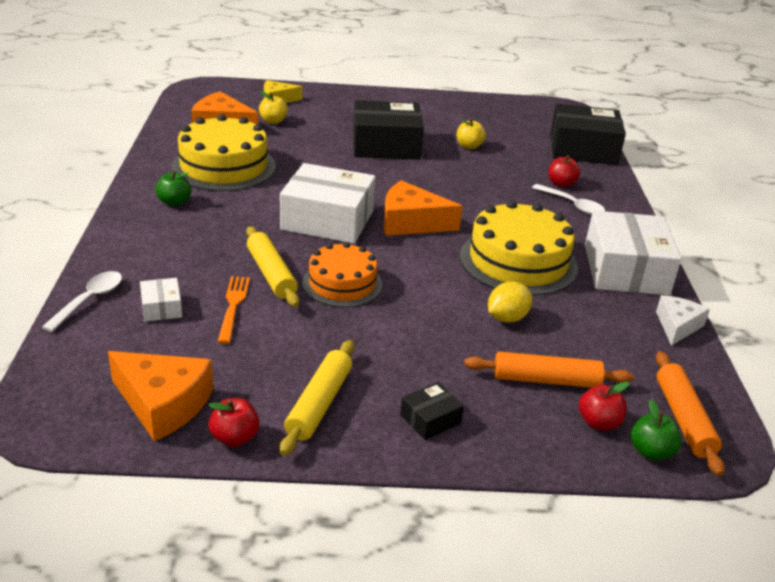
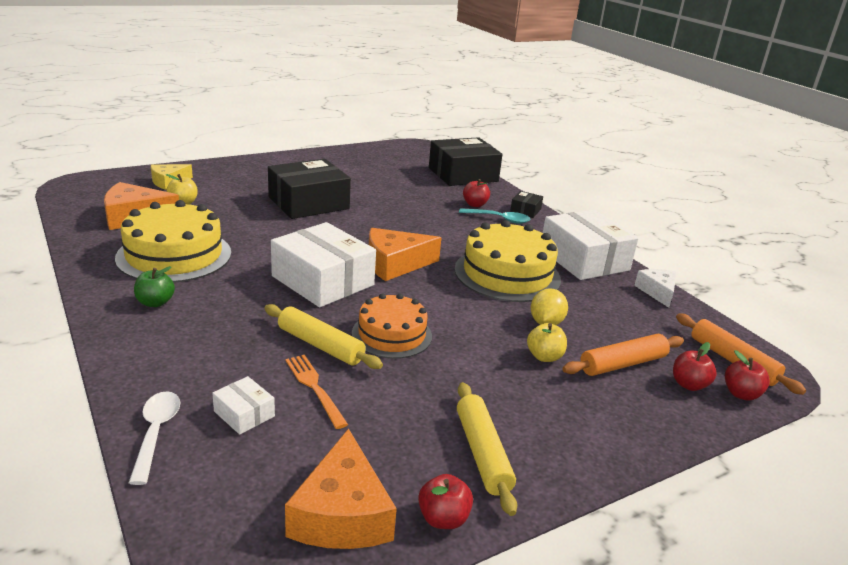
camera: 30 degrees left, 5 degrees down
(163, 403) = (342, 513): orange cheese -> orange cheese turned 90 degrees clockwise
(327, 220) = (322, 281): white box -> white box turned 60 degrees clockwise
(430, 419) = (579, 430): black box -> black box (525, 210)
(469, 146) = (377, 190): yellow apple -> yellow apple (544, 356)
(572, 205) = (499, 219): white spoon -> turquoise spoon
(651, 452) = (741, 394): green apple -> red apple

